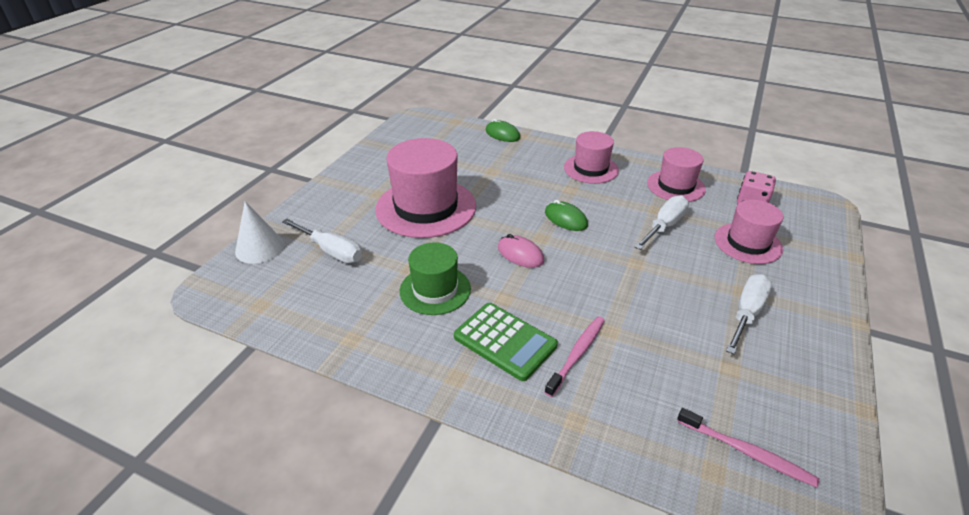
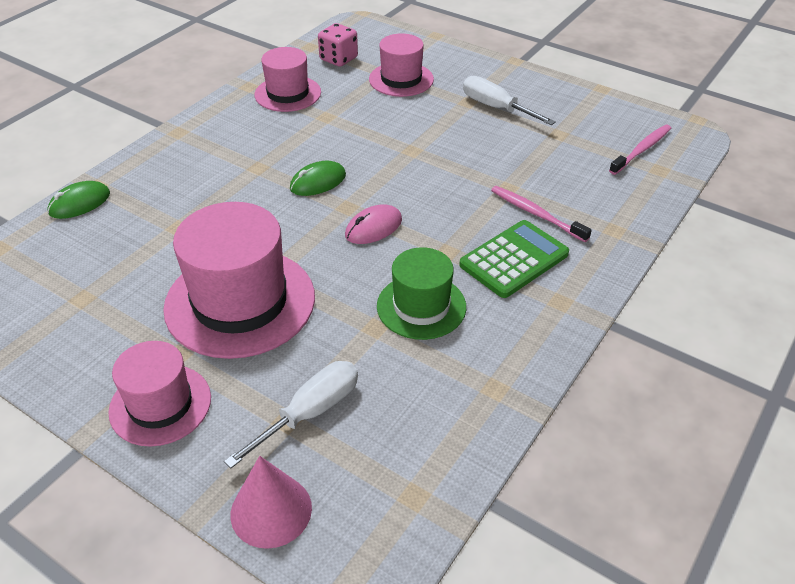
camera: 80 degrees left, 5 degrees up
(260, 248) = (271, 510): white cone -> pink cone
(591, 169) = (220, 143): pink hat -> pink hat (160, 404)
(664, 226) = (357, 118): white screwdriver -> none

